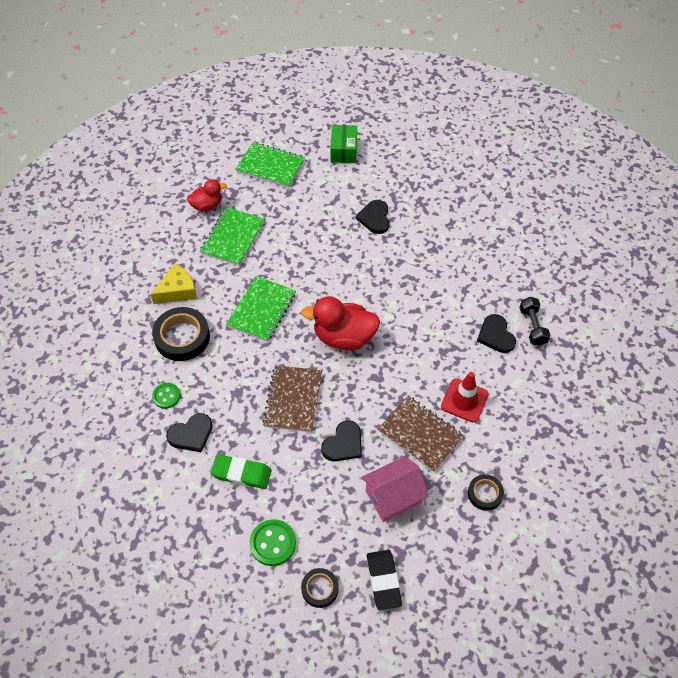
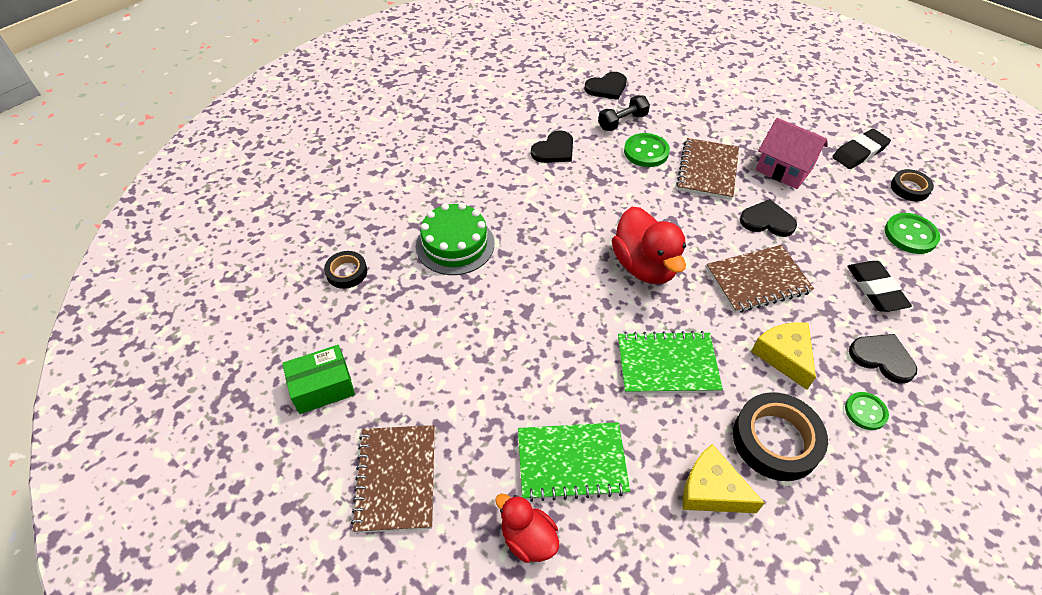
camera: 115 degrees left, 5 degrees down
(228, 377) = (784, 356): none -> yellow cheese
(241, 473) = (875, 289): green eraser -> black eraser
(270, 166) = (396, 479): green notebook -> brown notebook
(374, 218) = (443, 301): black heart -> black heart (607, 87)
(421, 238) = (455, 244): none -> green cake
(464, 400) = (646, 152): red traffic cone -> green button
(485, 494) = (726, 117): black tape -> black tape (346, 272)
(532, 326) = (526, 129): black dumbbell -> black dumbbell (622, 122)

